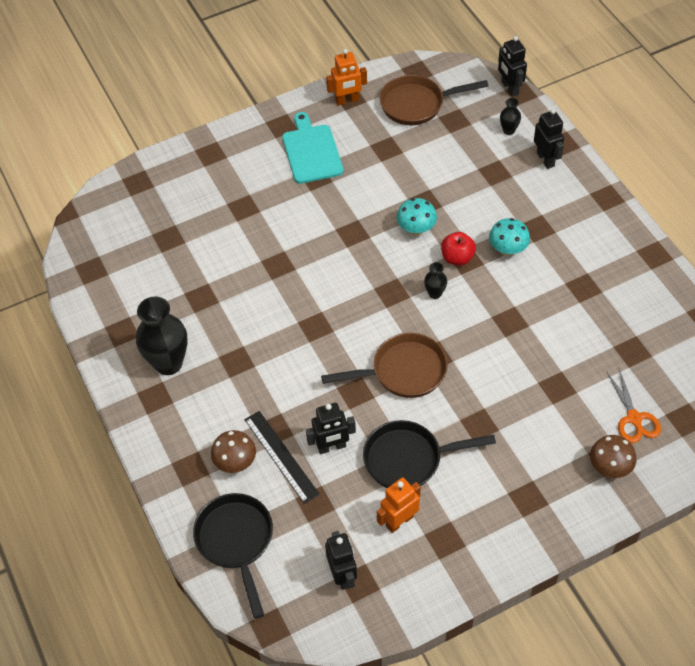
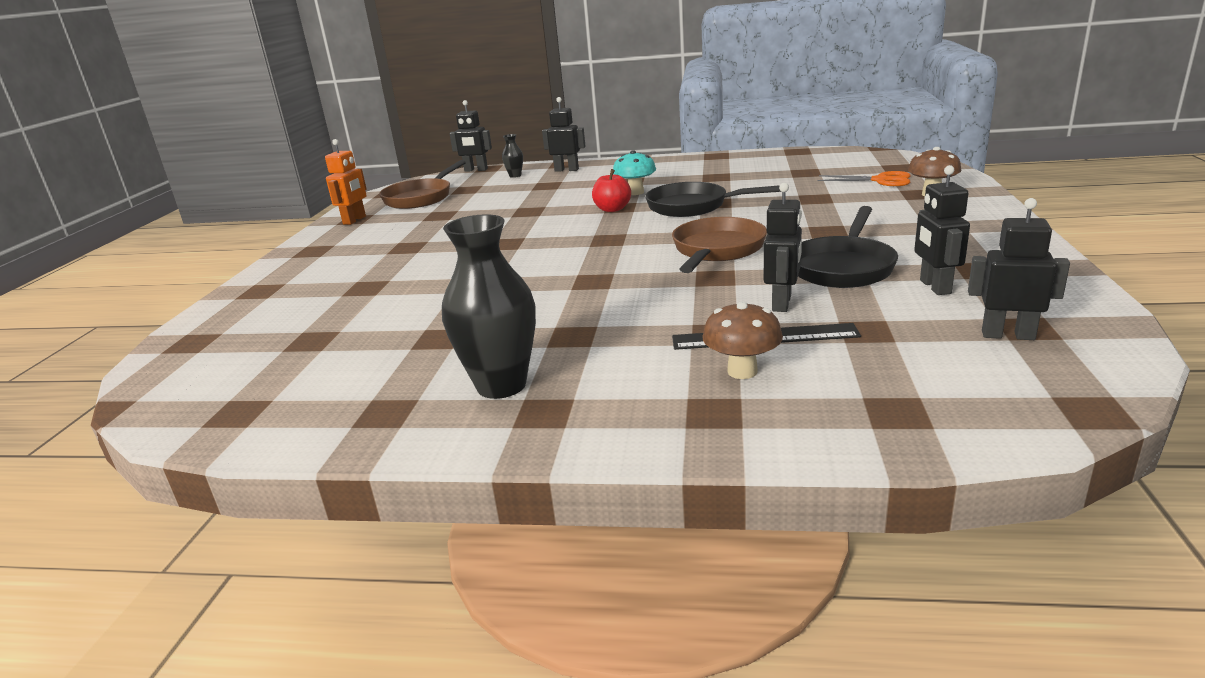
camera: 55 degrees left, 30 degrees down
(236, 542) = (895, 403): black pan -> black pan (693, 206)
(311, 151) = (374, 243): turquoise cutting board -> none
(399, 521) = (934, 287): orange robot -> black robot
(416, 230) = (552, 218): turquoise mushroom -> none
(435, 293) = (639, 223): black vase -> none

